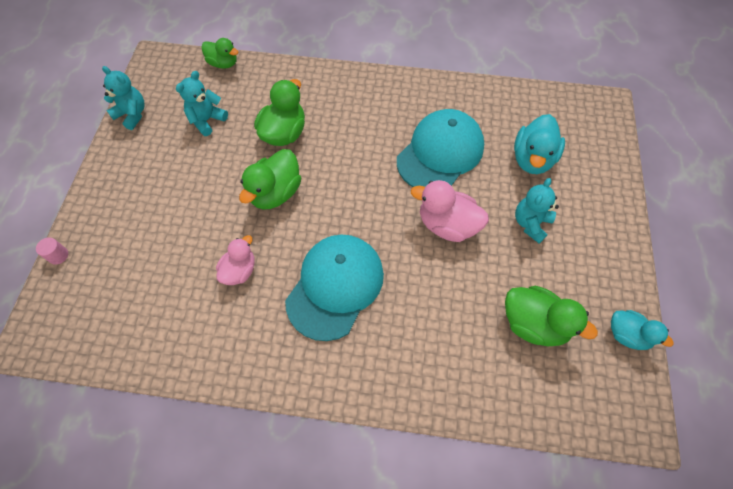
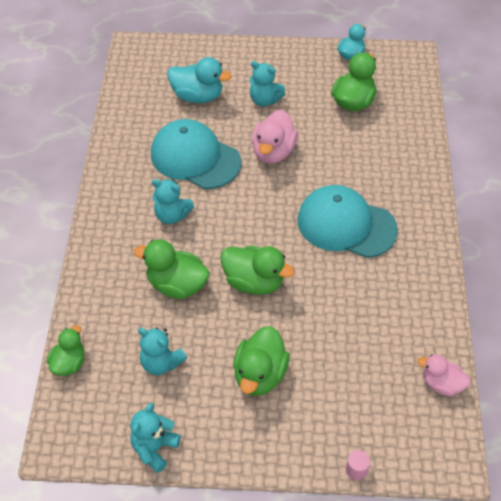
camera: 95 degrees left, 10 degrees down
(174, 190) = (260, 375): none -> green duck
(239, 271) = (344, 298): pink duck -> pink duck (441, 384)
(365, 132) = (172, 215): none -> turquoise teddy bear

